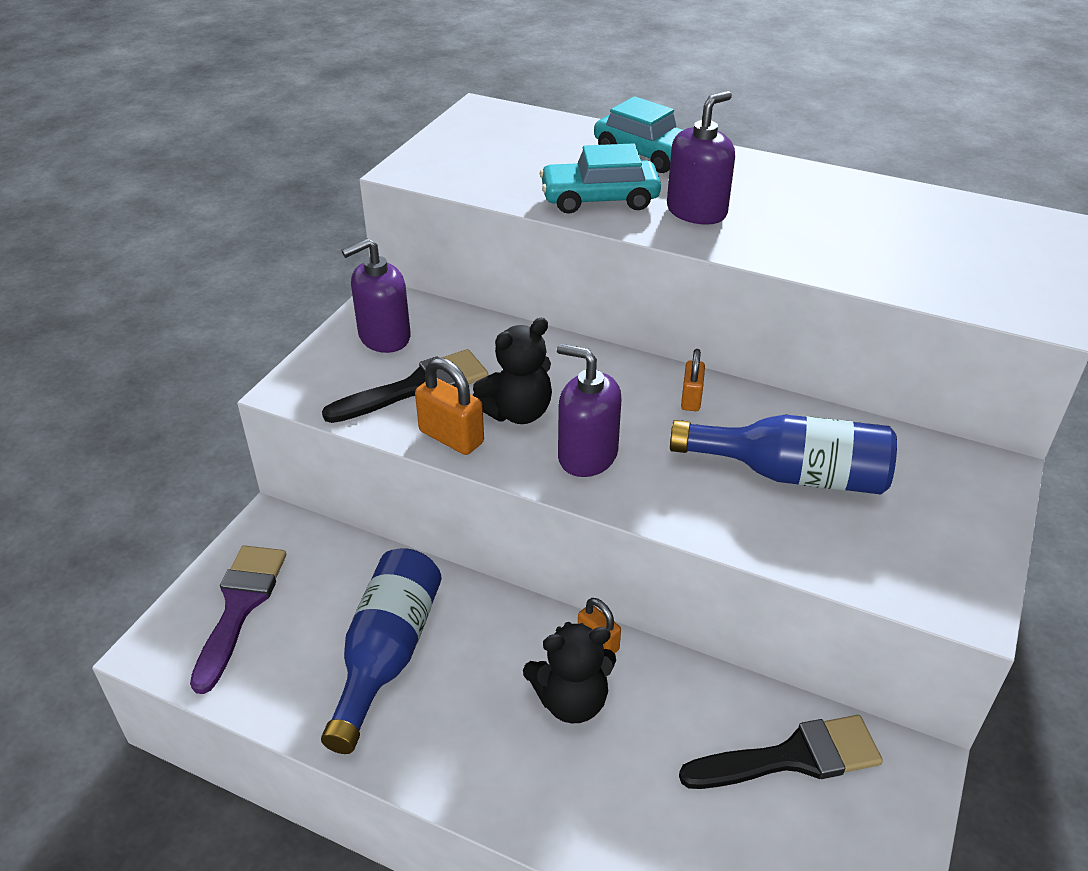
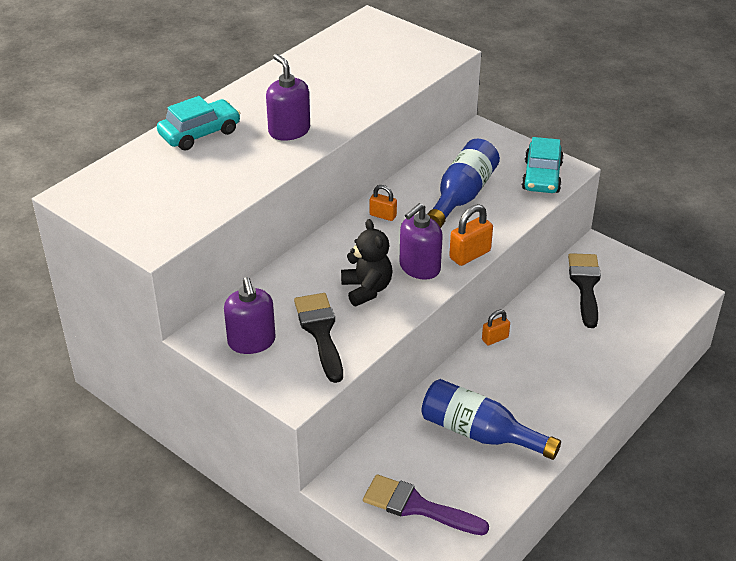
camera: 75 degrees left, 0 degrees up
(451, 437) = (380, 322): orange padlock -> orange padlock (470, 255)
(571, 701) = (533, 358): black teddy bear -> none
(599, 199) = (251, 165): turquoise car -> turquoise car (542, 176)

